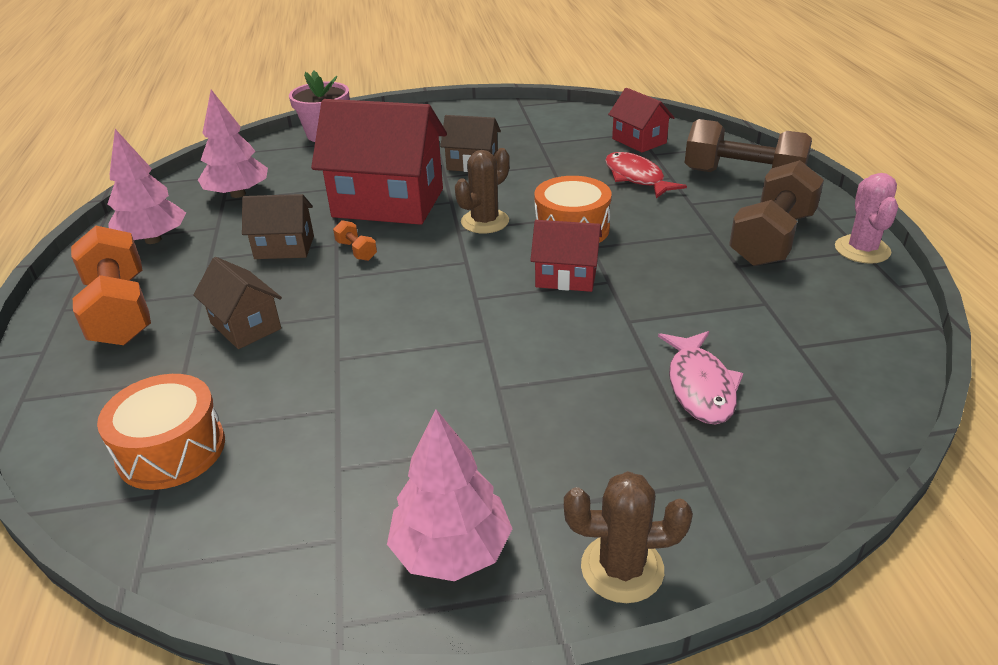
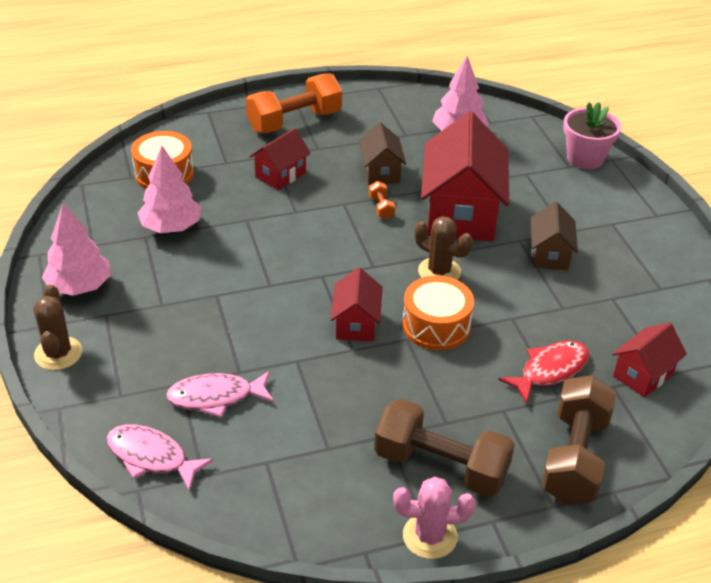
camera: 80 degrees right, 5 degrees up
(153, 239) = (383, 111): pink tree -> pink tree (171, 227)
(245, 326) = (280, 175): brown house -> red house
(356, 251) = (381, 207): orange dumbbell -> orange dumbbell turned 60 degrees counterclockwise
(820, 444) = (151, 457): none -> pink fish

